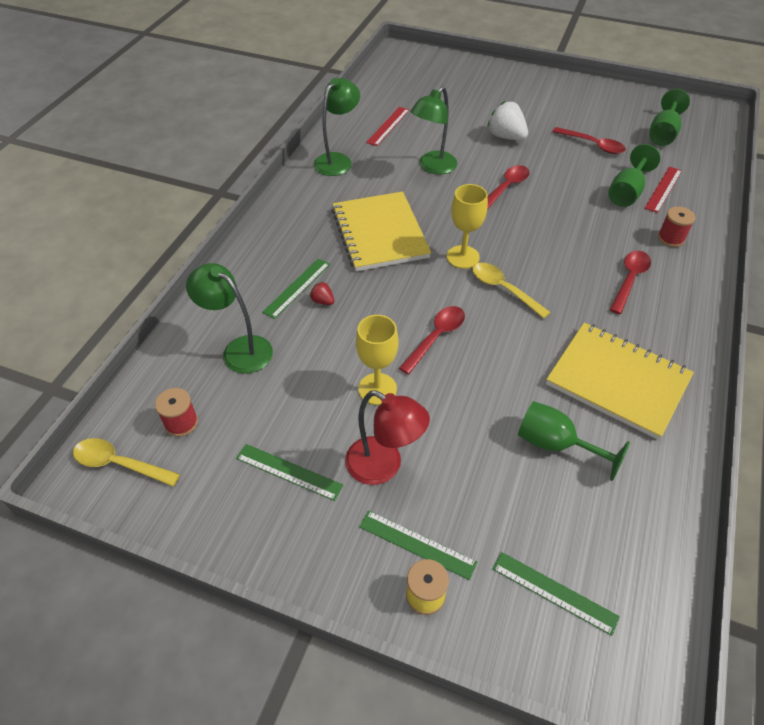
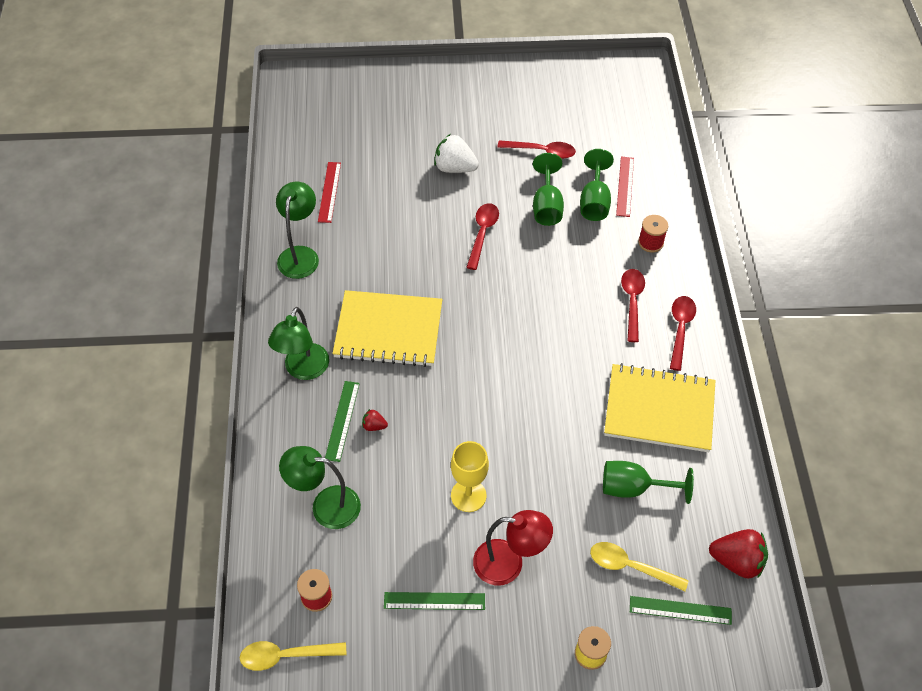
camera: 25 degrees left, 5 degrees up
(380, 233) = (388, 330): yellow notebook -> yellow notebook turned 45 degrees counterclockwise
(417, 544) = (566, 617): green ruler -> none
(432, 167) = (400, 231): green lamp -> green lamp (303, 370)
(436, 337) = (494, 425): red spoon -> red spoon (680, 329)
(463, 257) = (478, 330): yellow goblet -> none
(504, 289) = (530, 352): yellow spoon -> yellow spoon (630, 567)
(647, 566) = (736, 561): none -> red strawberry
(663, 134) = (601, 115): green goblet -> green goblet (546, 206)

